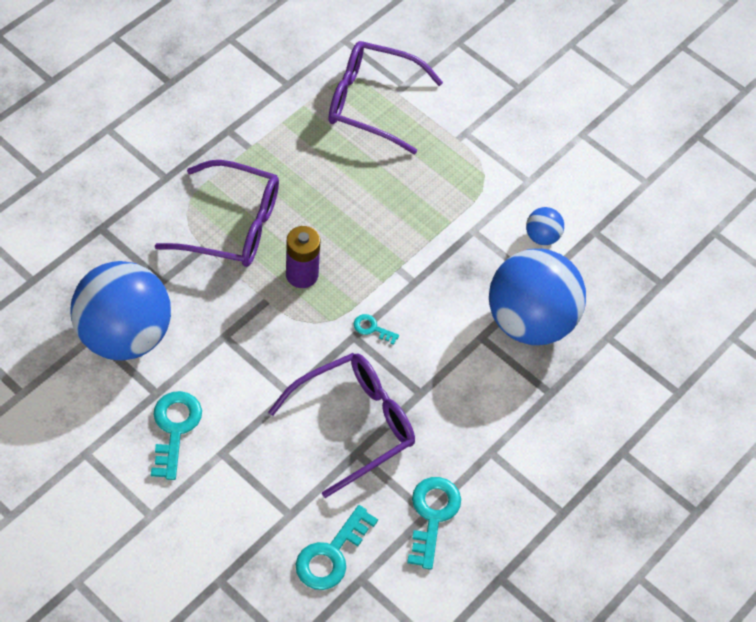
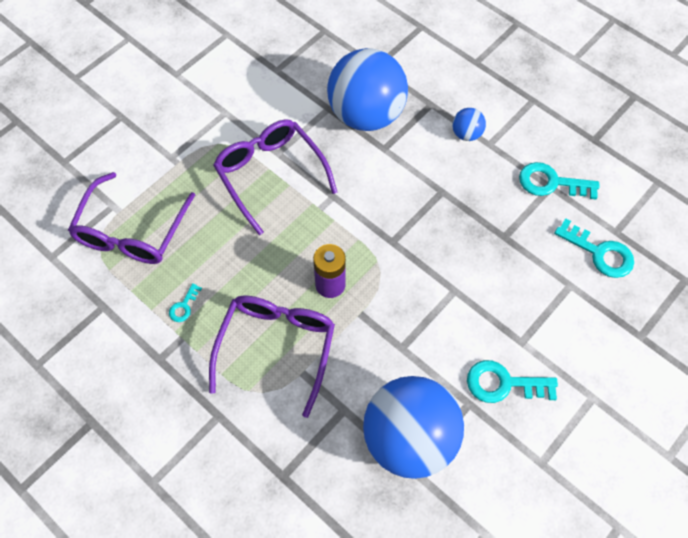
camera: 85 degrees left, 5 degrees up
(354, 424) = (478, 238): purple glasses -> purple glasses (270, 174)
(372, 328) = (383, 227): turquoise key -> turquoise key (184, 306)
(542, 236) = (282, 104): blue ball -> blue ball (466, 134)

